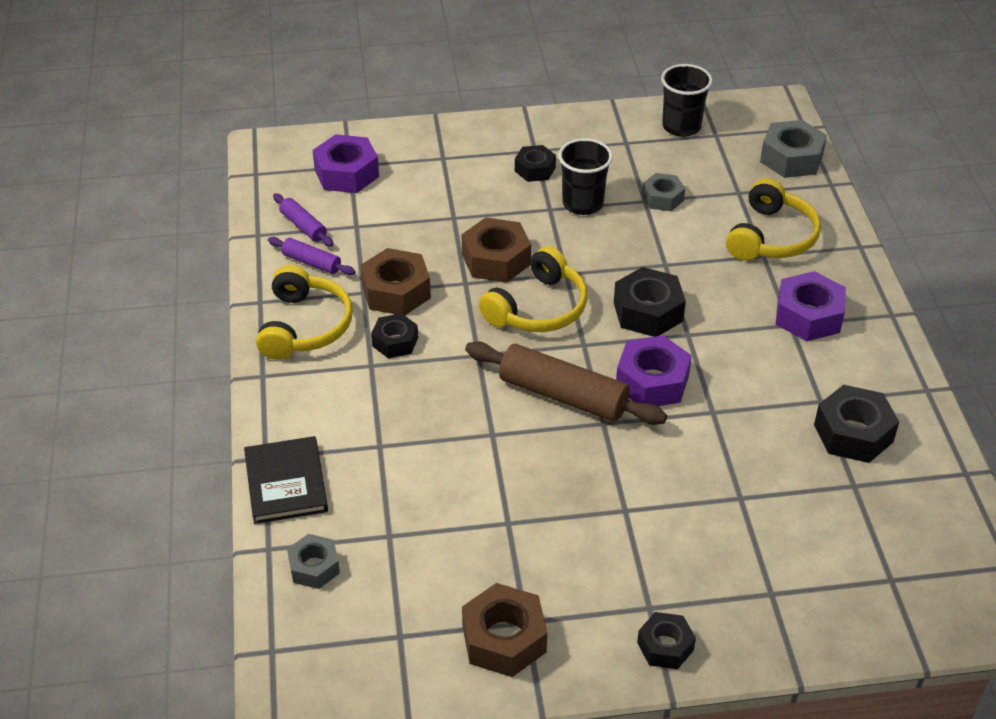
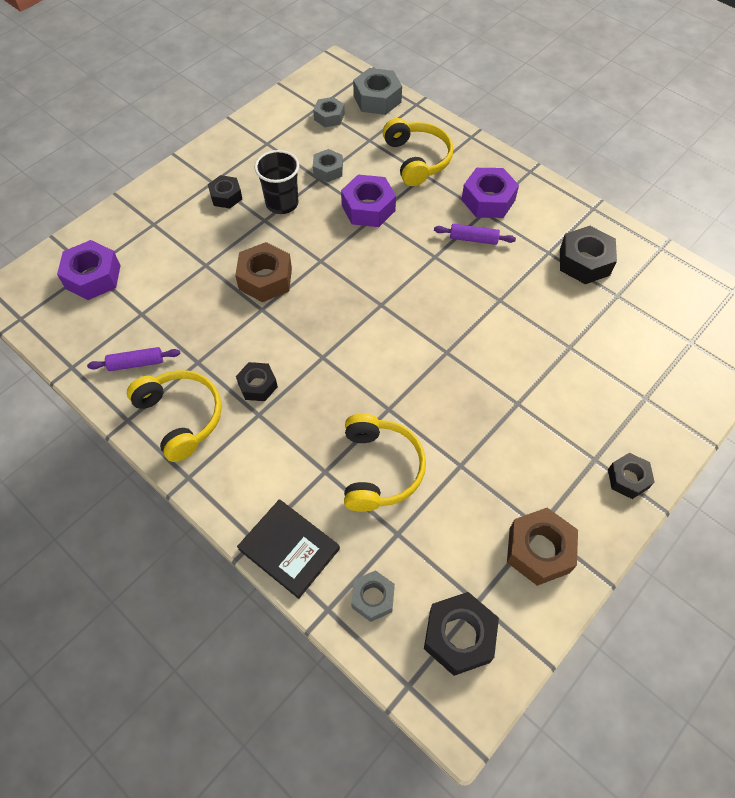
camera: 40 degrees left, 15 degrees up
(303, 226) = (101, 338): purple rolling pin -> purple rolling pin (473, 239)
(396, 291) = (220, 346): brown nut -> none
(538, 308) = (327, 297): yellow headphones -> yellow headphones (380, 469)
(563, 396) = (404, 350): brown rolling pin -> none
(648, 312) = (397, 256): black nut -> black nut (459, 636)
(652, 381) = (446, 303): purple nut -> purple nut (368, 208)
(681, 127) = (291, 113): black cup -> none
(718, 150) = (329, 117): none -> grey nut

